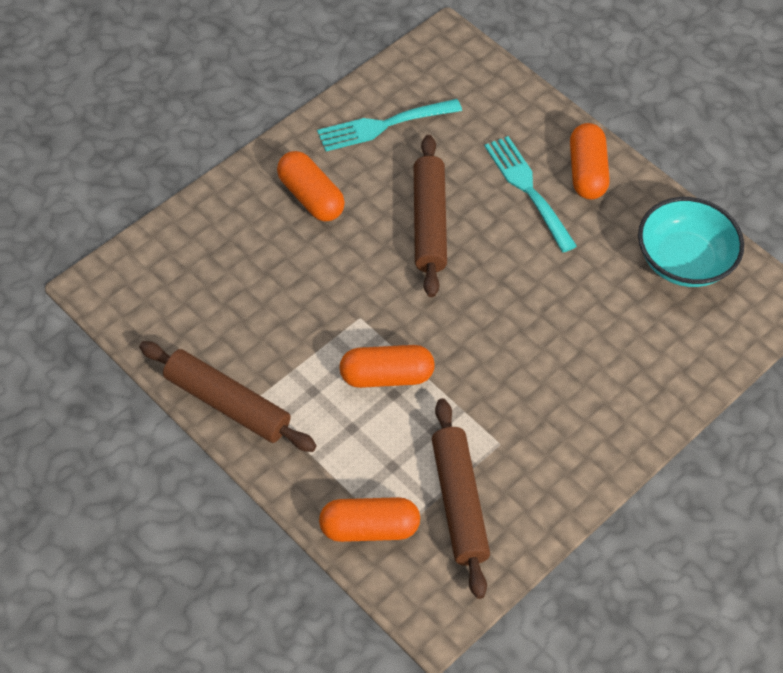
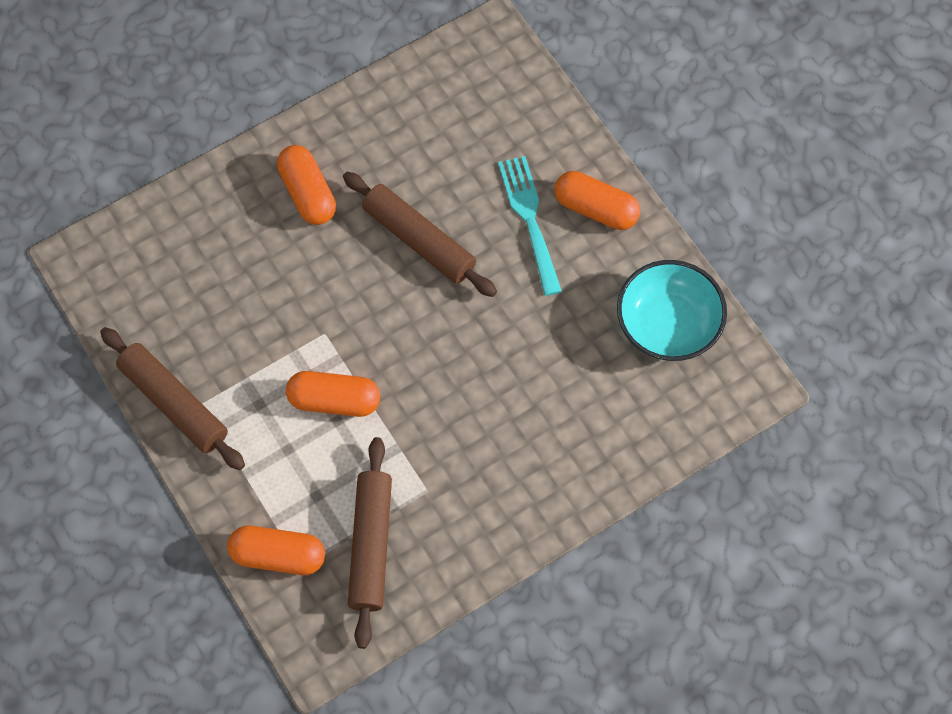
camera: 15 degrees right, 10 degrees up
(383, 125) = (401, 124): turquoise fork -> none
(428, 222) = (419, 240): brown rolling pin -> brown rolling pin turned 60 degrees counterclockwise
(586, 172) = (595, 209): orange capsule -> orange capsule turned 75 degrees counterclockwise

